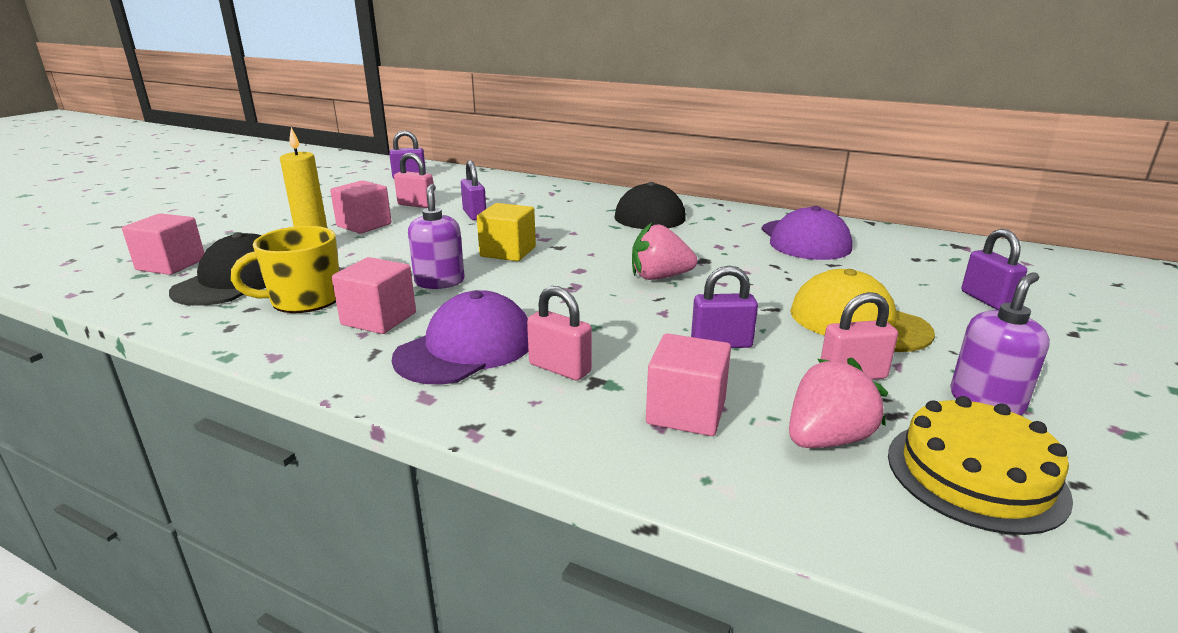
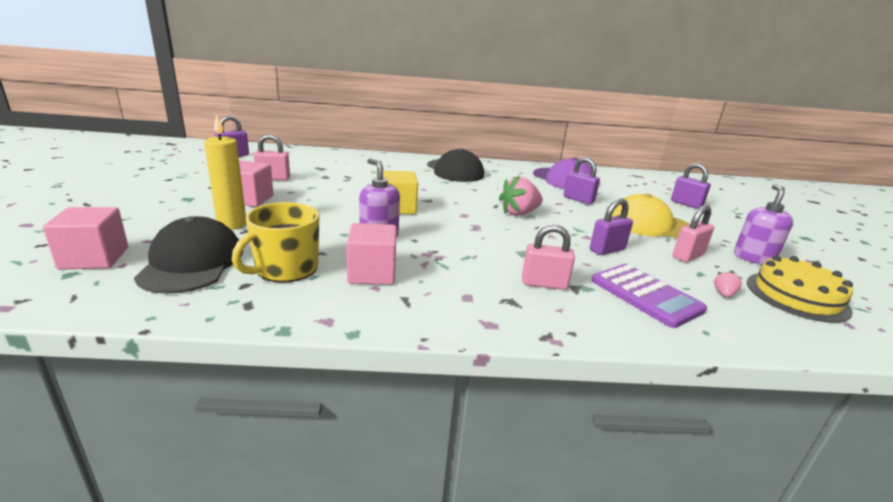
camera: 30 degrees left, 0 degrees up
(466, 348) = (467, 283): purple cap -> none
(474, 215) = (333, 182): purple padlock -> purple padlock (578, 199)
(686, 412) = (645, 295): pink cube -> purple calculator
(826, 439) = (723, 294): pink strawberry -> pink strawberry, size x0.47

